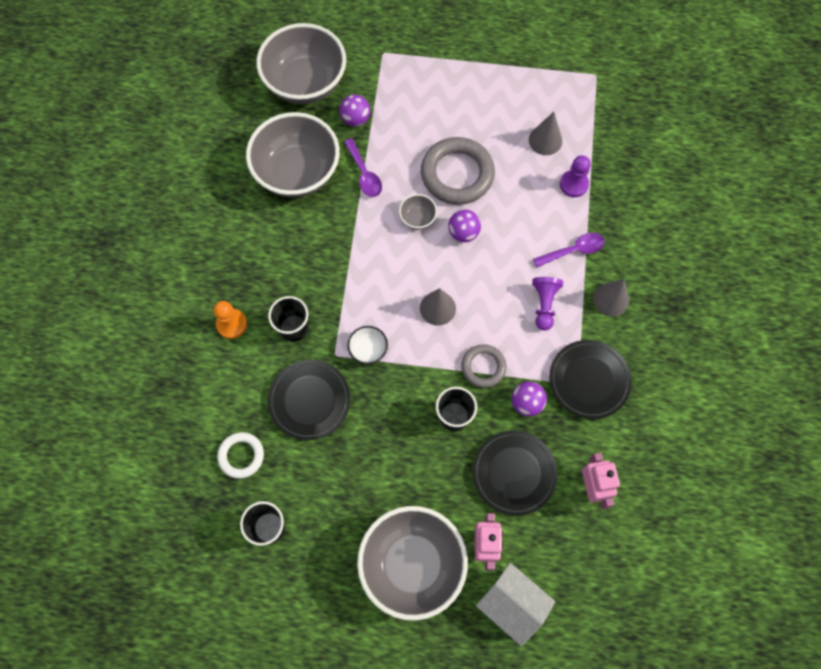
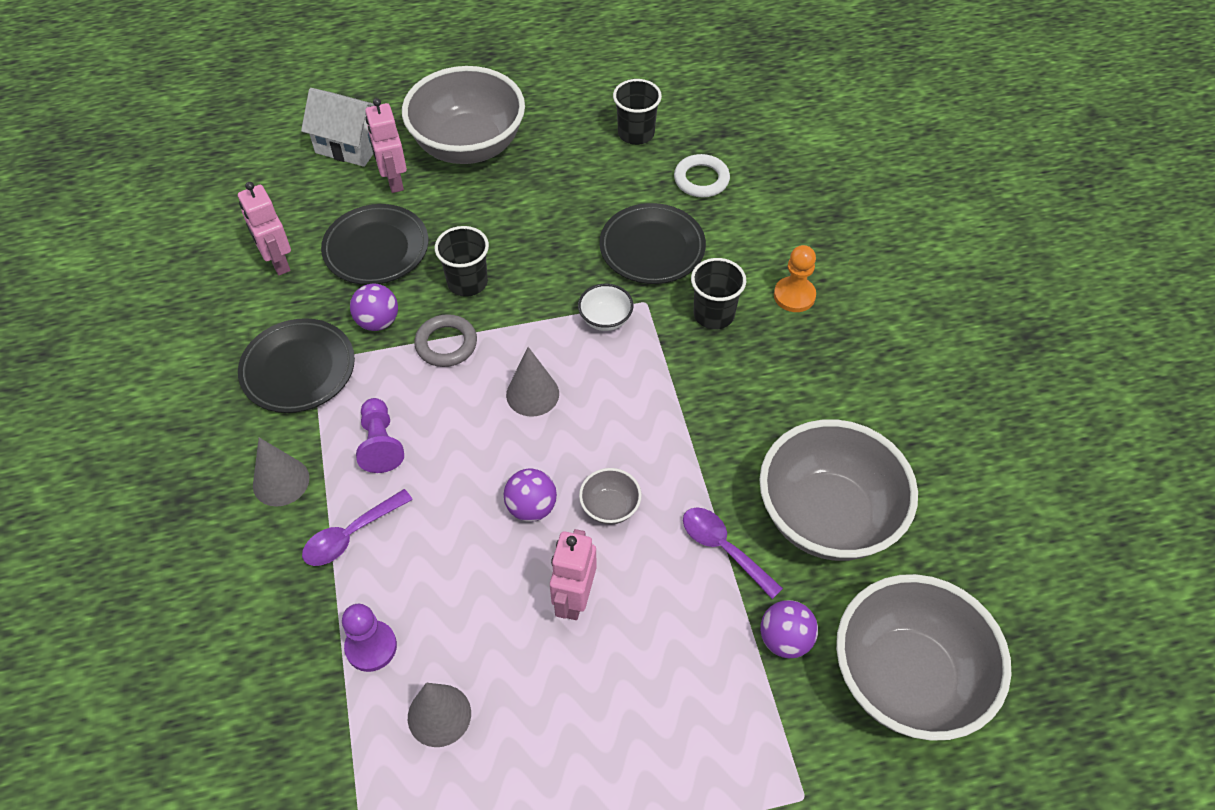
camera: 160 degrees right, 15 degrees down
(457, 174) = (574, 599): grey ring -> pink robot

